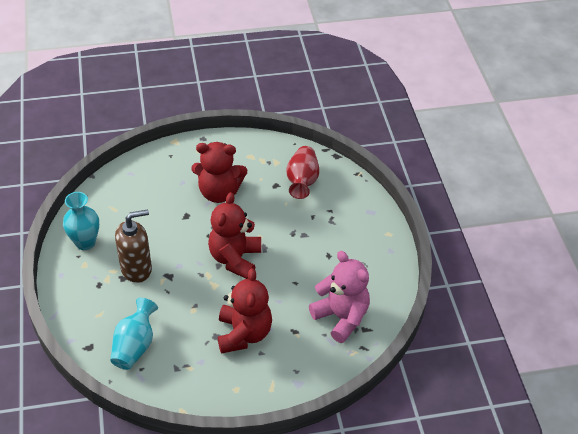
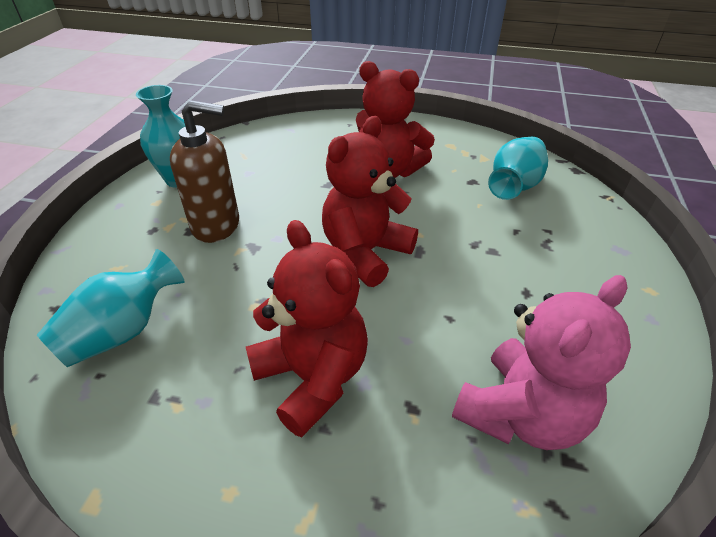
camera: 25 degrees right, 5 degrees down
(244, 334) = (312, 377): red teddy bear -> red teddy bear turned 60 degrees counterclockwise
(302, 181) = (514, 185): red vase -> turquoise vase
(341, 317) = (520, 414): pink teddy bear -> pink teddy bear turned 60 degrees clockwise

